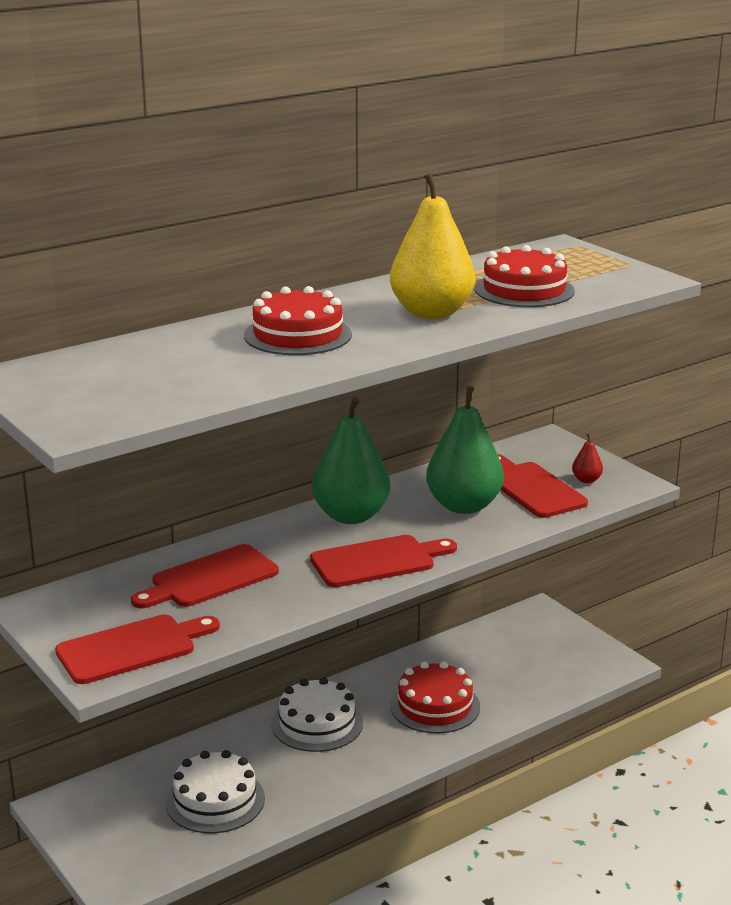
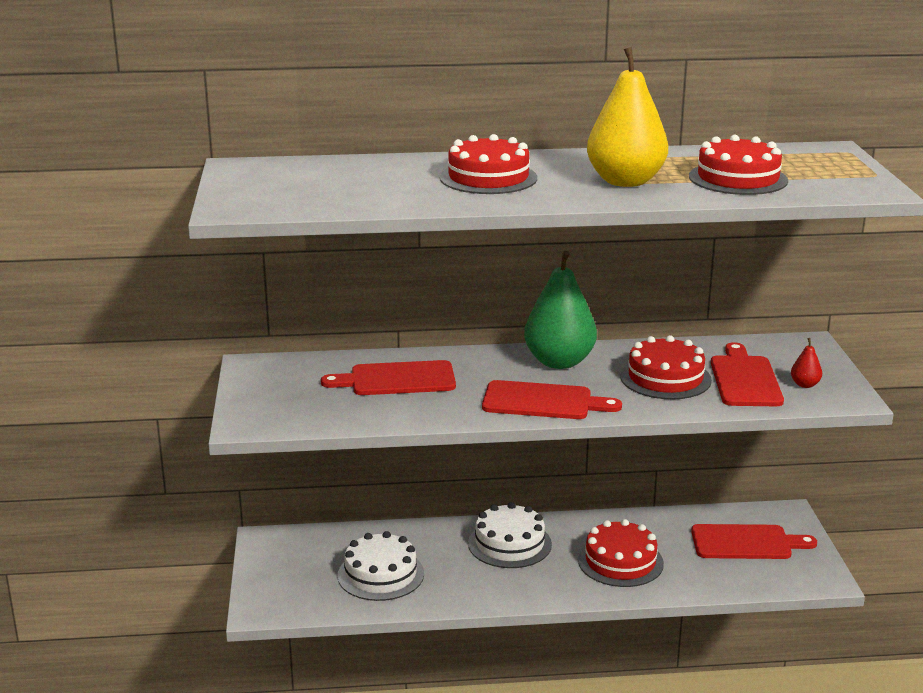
camera: 30 degrees right, 0 degrees up
(132, 648) = (288, 413): red cutting board -> red cutting board (746, 543)
(464, 506) = (665, 378): green pear -> red cake

